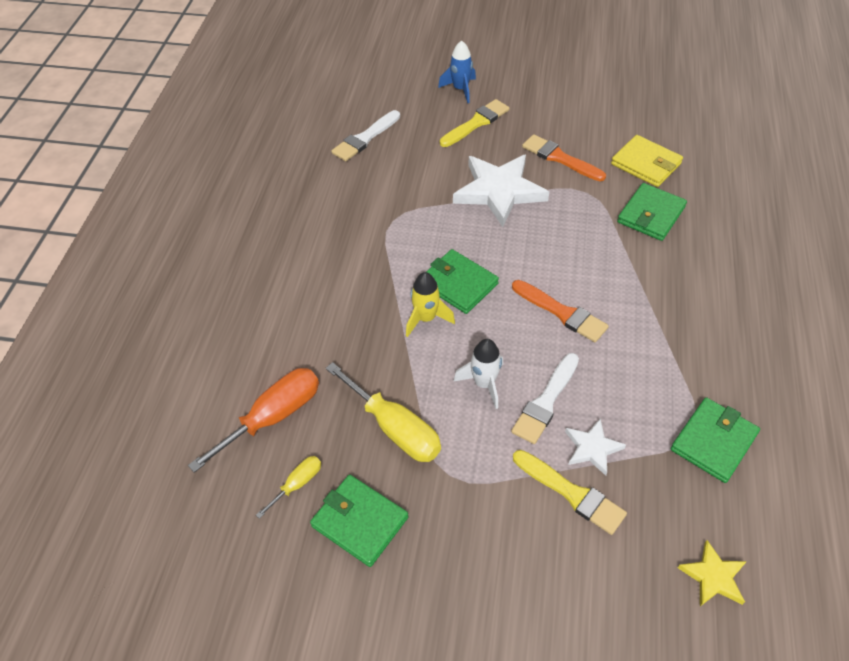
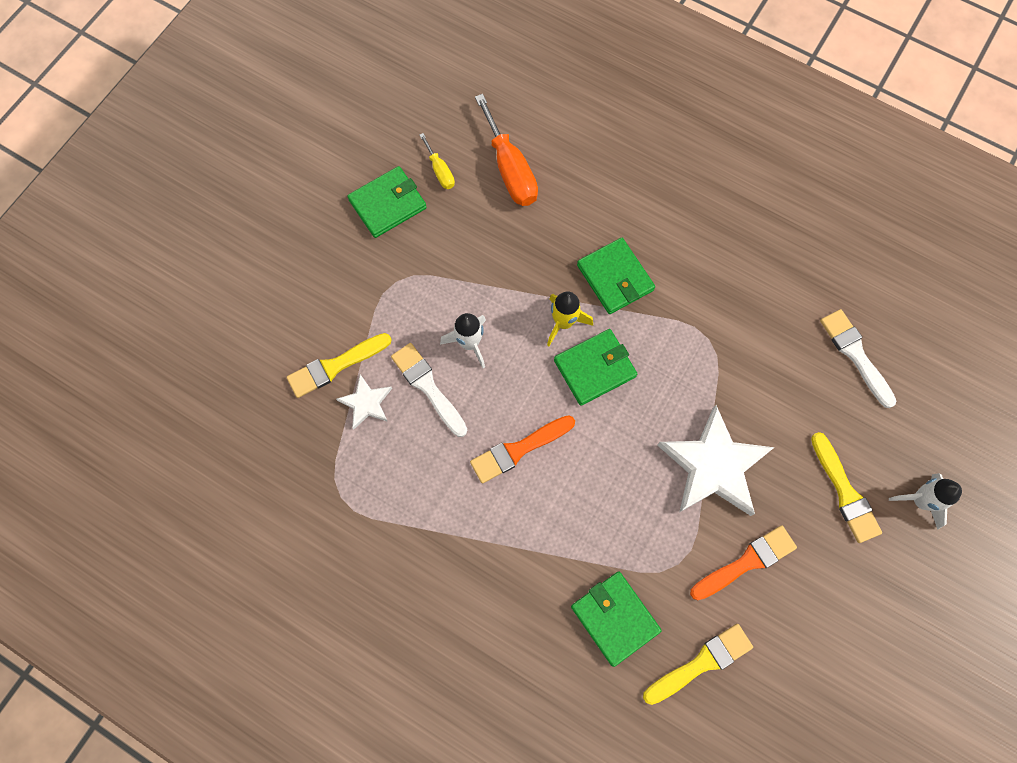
camera: 110 degrees right, 20 degrees up
(394, 428) = (457, 255): yellow screwdriver -> none
(460, 89) = (920, 501): blue rocket -> white rocket
(646, 164) = (700, 663): yellow wallet -> yellow brush
(713, 441) = (323, 509): green wallet -> green wallet (615, 278)
(713, 577) = (219, 436): yellow star -> none

